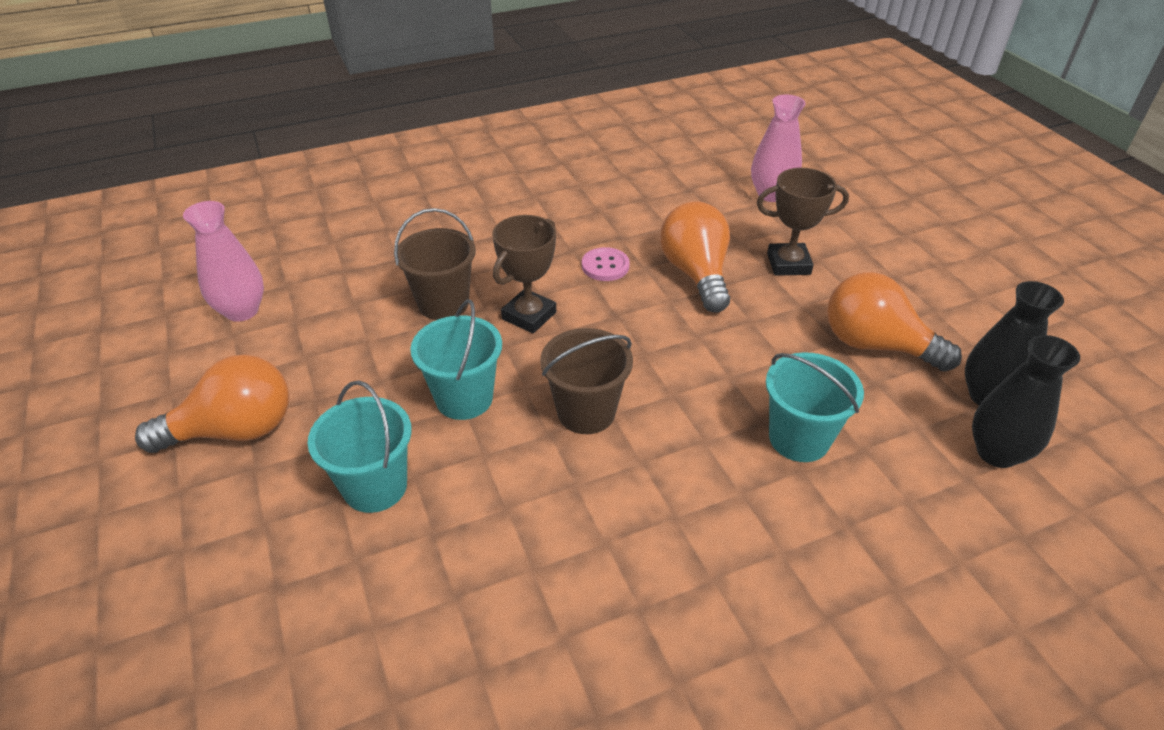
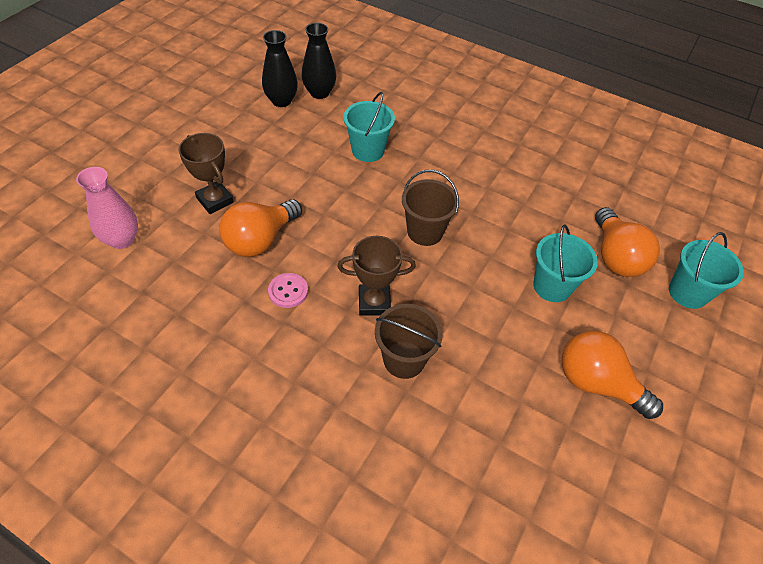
camera: 130 degrees left, 10 degrees up
(242, 311) = (527, 491): pink vase -> none
(464, 398) = (467, 289): turquoise bucket -> turquoise bucket (687, 292)
(875, 345) = (271, 144): orange light bulb -> orange light bulb (615, 256)

